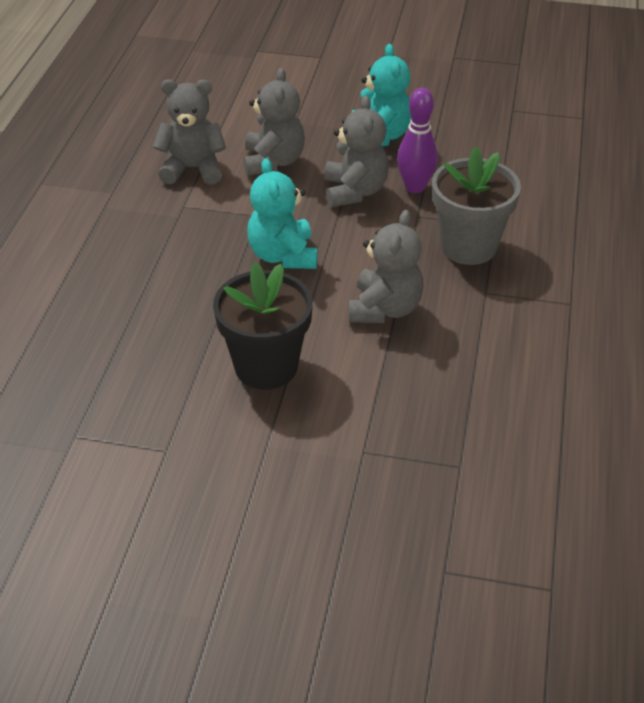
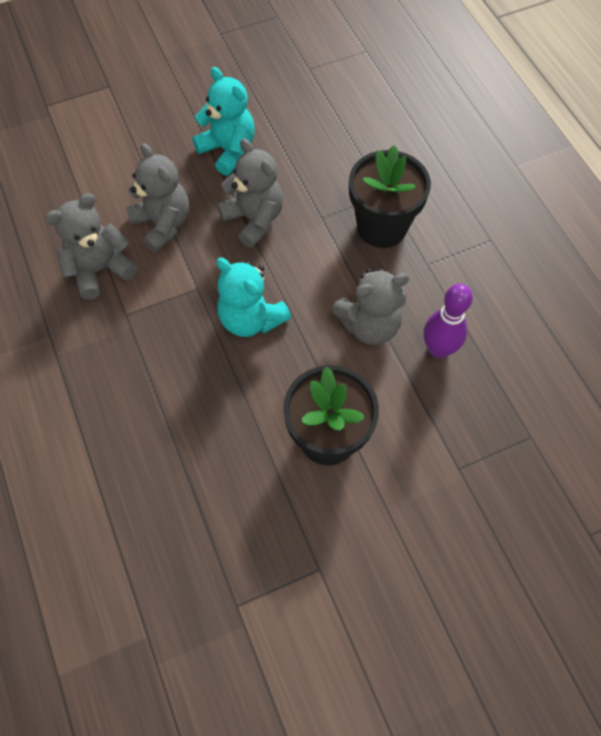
camera: 35 degrees left, 20 degrees up
(384, 309) = (369, 325): grey teddy bear -> grey teddy bear turned 90 degrees clockwise
(415, 187) = (297, 189): purple bowling pin -> purple bowling pin (438, 349)
(468, 246) = (381, 227): grey flower pot -> black flower pot

